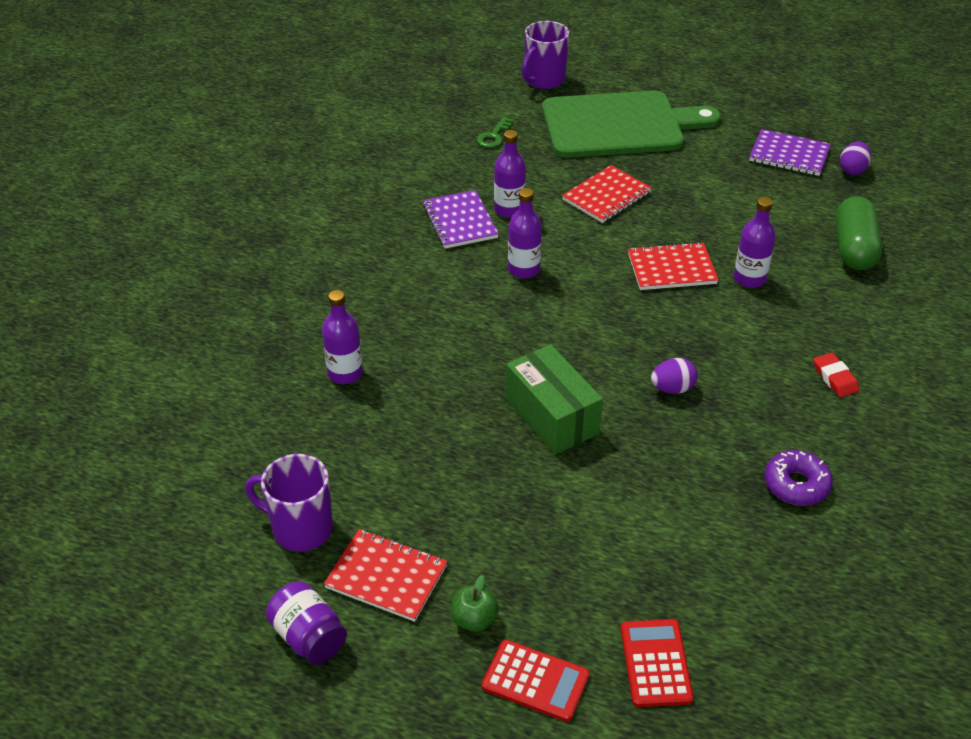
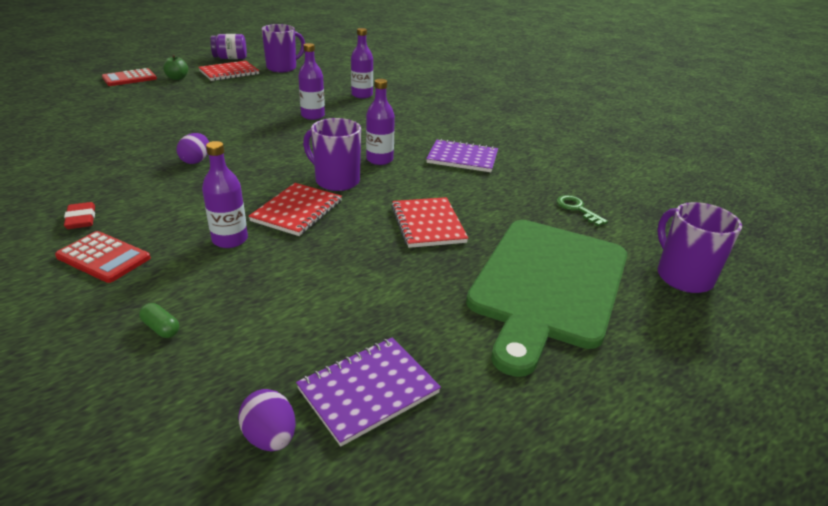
camera: 120 degrees right, 10 degrees down
(509, 210) = (457, 178): purple bottle -> purple bottle (313, 116)
(552, 416) = (245, 124): green box -> none
(598, 274) = (336, 181): none -> purple mug
(655, 663) = (81, 96): red calculator -> red calculator (103, 257)
(796, 485) = (61, 162): purple donut -> none
(835, 378) = (81, 219): red eraser -> red eraser turned 60 degrees clockwise
(854, 248) = (161, 328): green capsule -> green capsule, size x0.40

